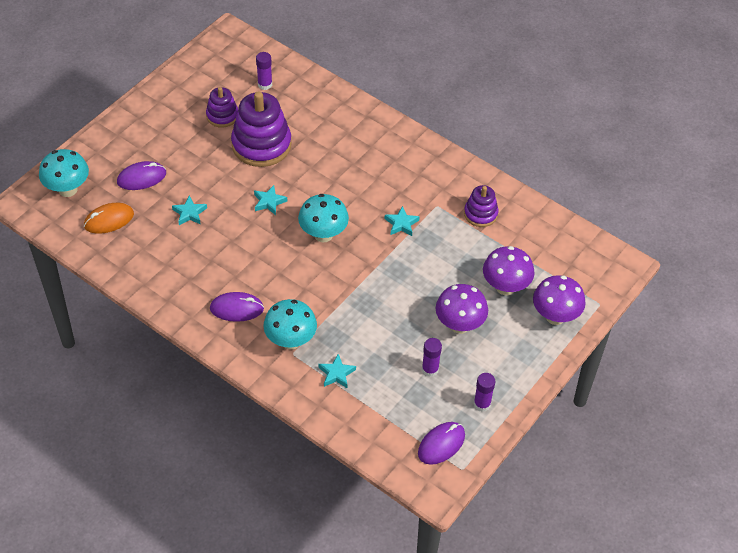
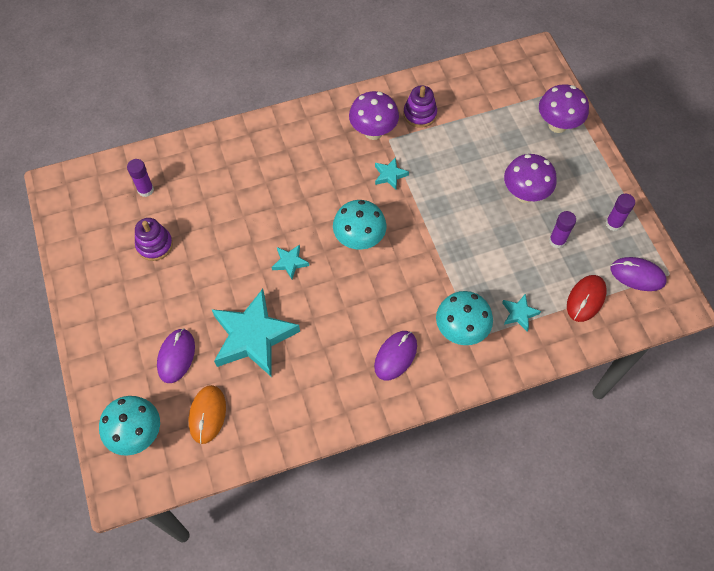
camera: 55 degrees left, 10 degrees up
(189, 213) = (253, 336): turquoise star -> turquoise star, size x2.28
(261, 145) = (217, 232): purple stacking toy -> none
(387, 415) = (585, 299): none -> red mouse
(441, 444) = (637, 275): purple mouse -> purple mouse turned 60 degrees counterclockwise
(505, 287) = (507, 141): purple mushroom -> purple mushroom (373, 132)

